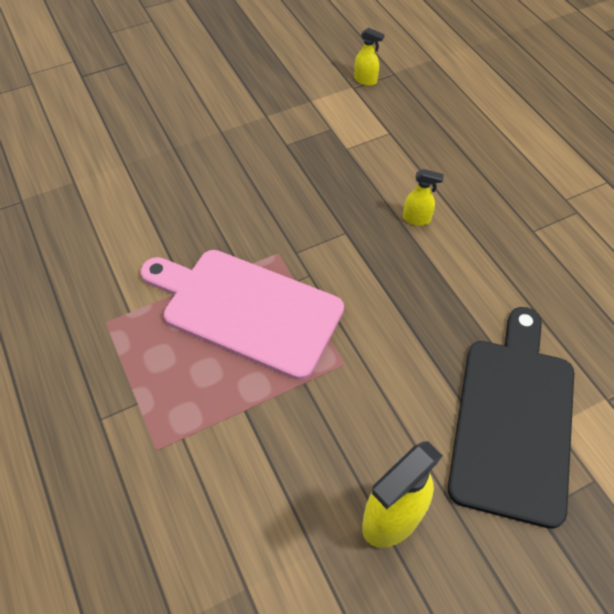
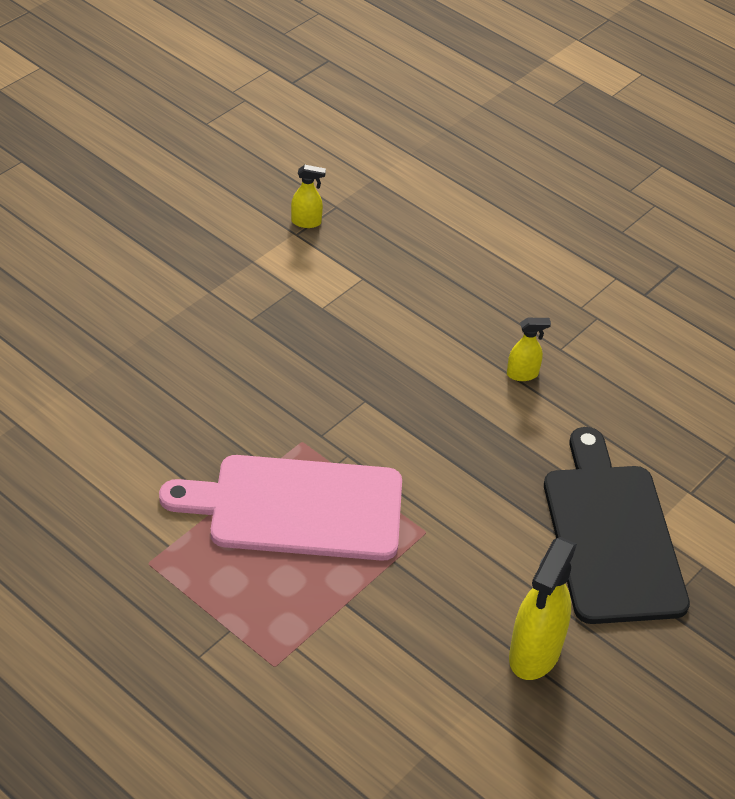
camera: 25 degrees left, 10 degrees down
(416, 219) = (435, 367): yellow spray bottle -> yellow spray bottle (522, 374)

